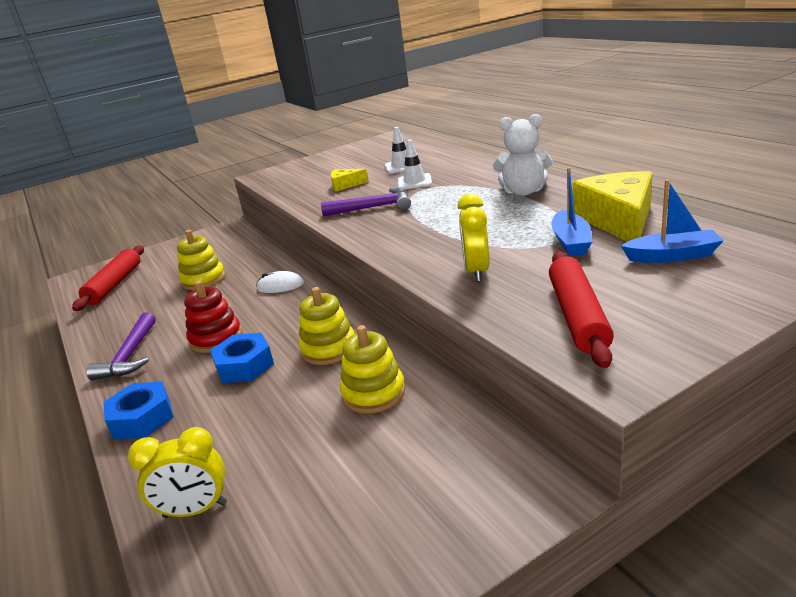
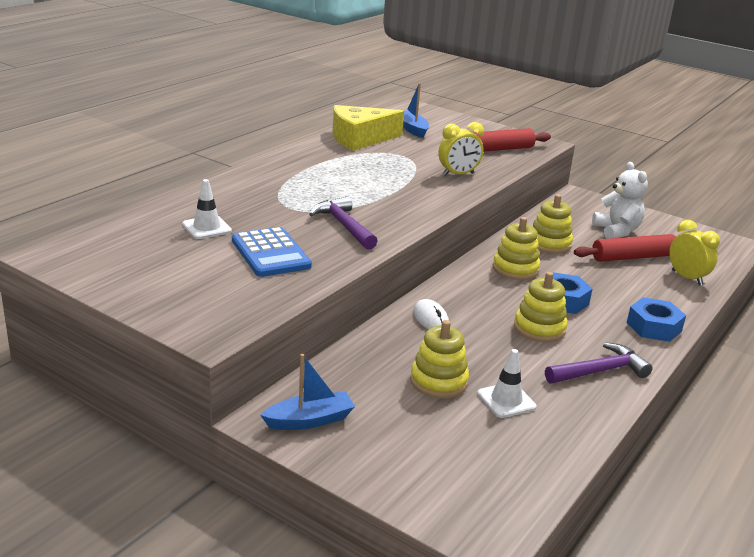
camera: 120 degrees left, 0 degrees up
(114, 284) = (485, 468): red rolling pin -> red rolling pin (633, 257)
(216, 338) = (539, 328): red stacking toy -> yellow stacking toy
(345, 185) = (270, 253): yellow cheese -> blue calculator
(414, 182) = (266, 214): white traffic cone -> white traffic cone (506, 400)
(523, 192) = (301, 166): white teddy bear -> white teddy bear (617, 231)
(571, 242) = (400, 151): blue boat -> blue boat (309, 420)

